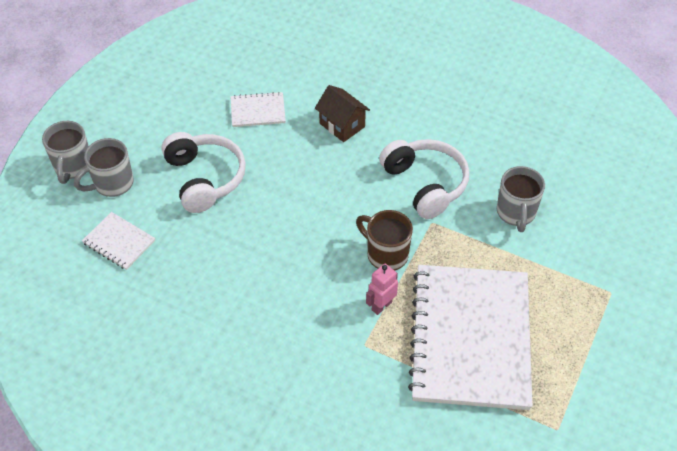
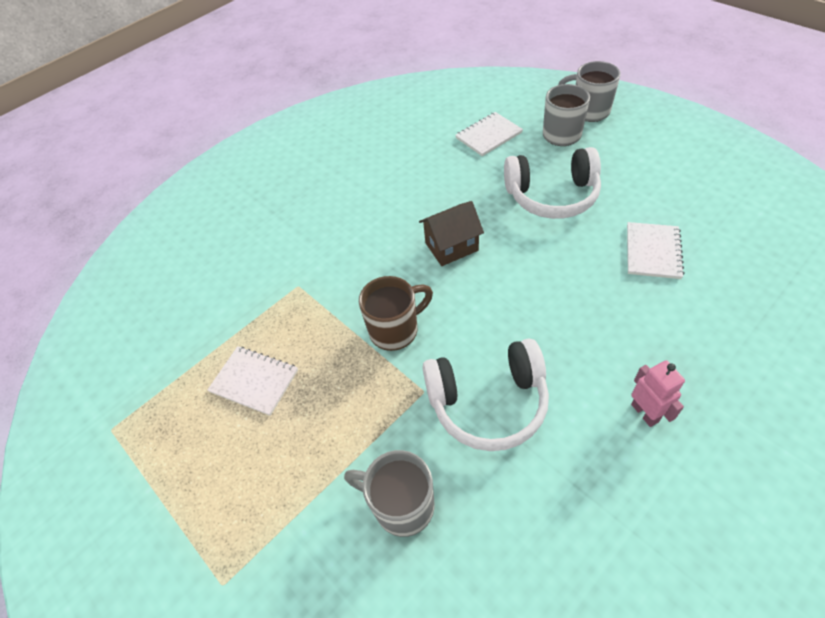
camera: 115 degrees right, 0 degrees up
(342, 125) = (616, 332): brown house -> brown house (451, 247)
(381, 306) = (333, 310): pink robot -> pink robot (645, 413)
(470, 338) = (254, 381): white notebook -> white notebook, size x0.42

